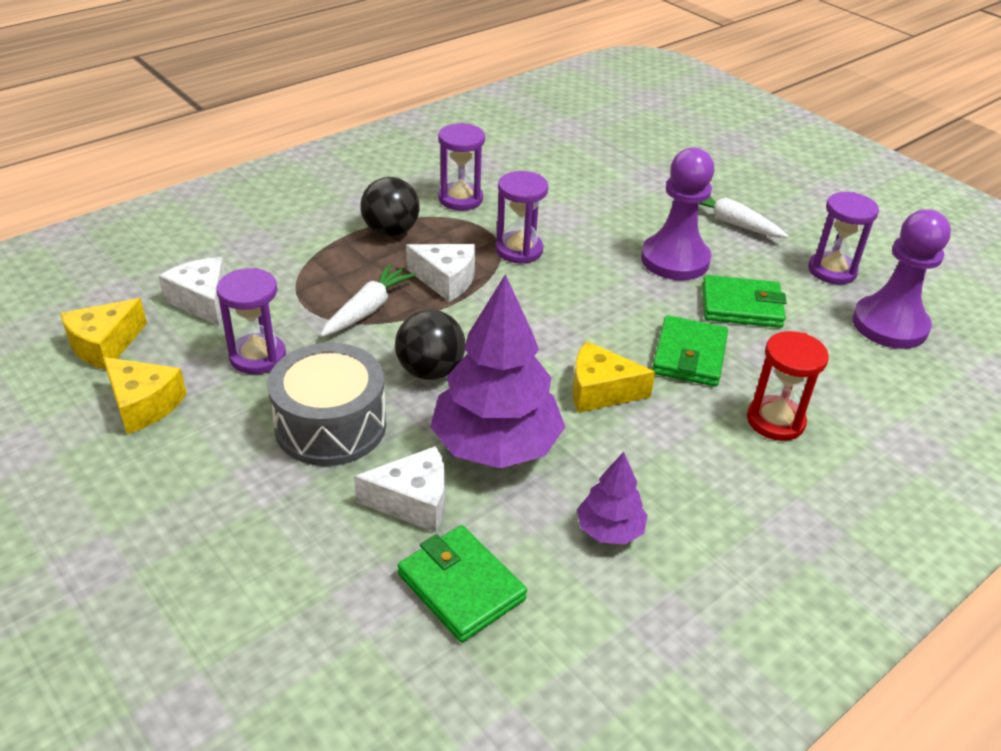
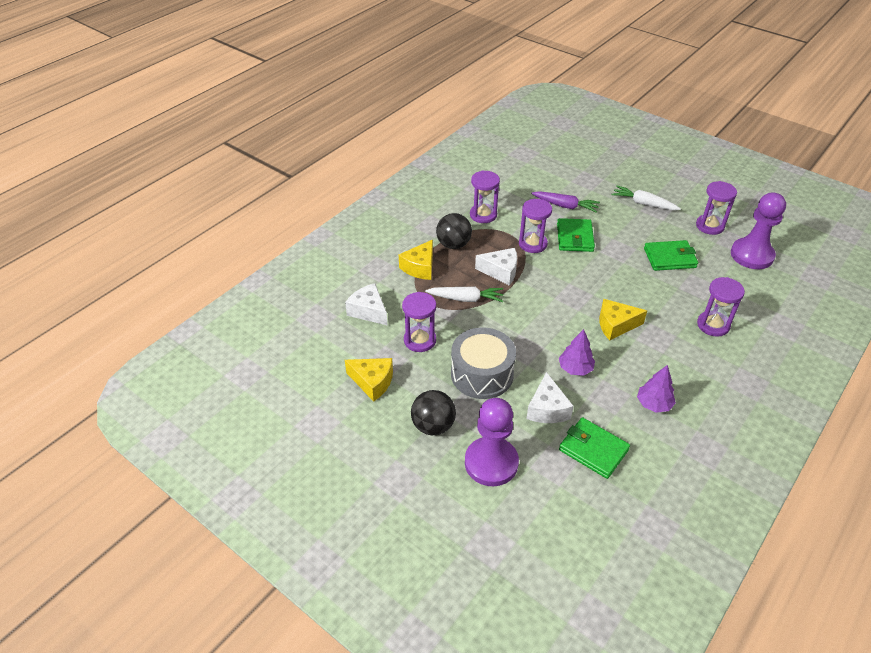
camera: 10 degrees left, 5 degrees up
(104, 345) = (329, 350): yellow cheese -> yellow cheese (420, 267)
(367, 309) = (466, 299): white carrot -> white carrot turned 75 degrees clockwise
(413, 501) = (547, 409): white cheese -> white cheese turned 105 degrees clockwise
(430, 371) = (519, 331): black ball -> black ball (433, 426)
(496, 446) = (575, 368): purple tree -> purple tree, size x0.49
(599, 207) = (565, 206): none -> purple carrot
(675, 260) = (622, 234): purple pawn -> purple pawn (491, 463)
(689, 355) = (653, 294): green wallet -> green wallet (574, 237)
(775, 421) = (713, 325): red hourglass -> purple hourglass

